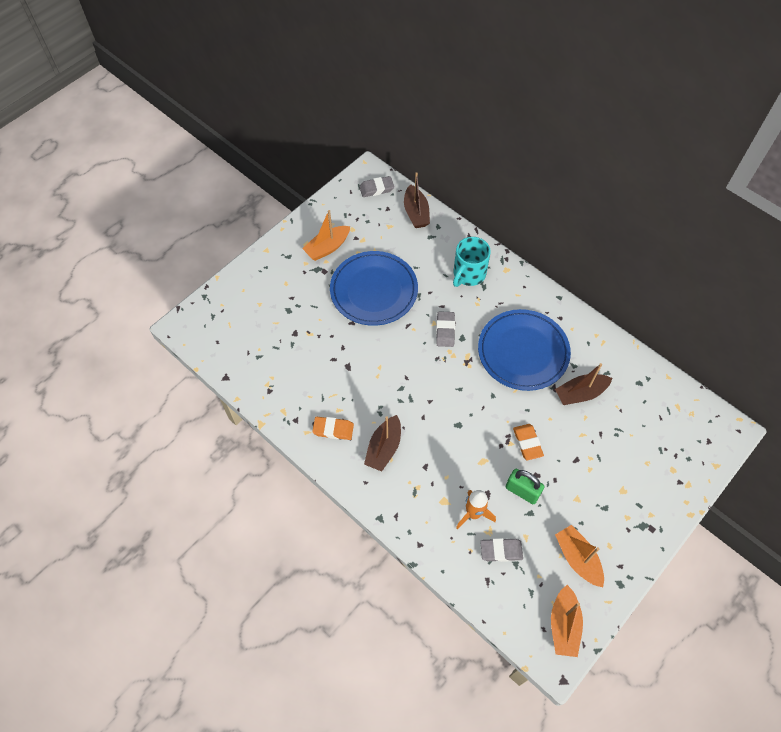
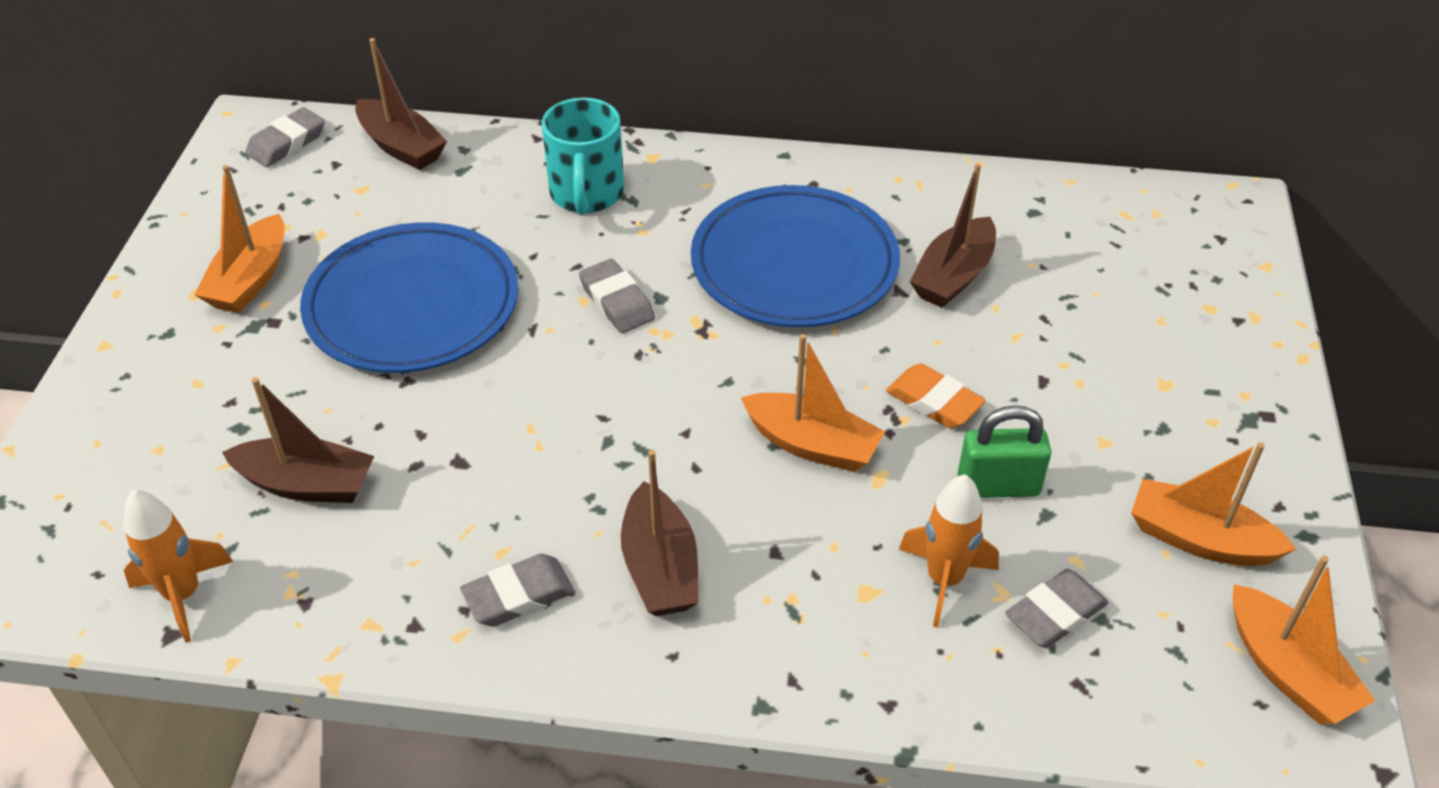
camera: 35 degrees left, 15 degrees down
(236, 365) = (183, 595): none -> orange rocket
(295, 346) = (307, 484): none -> brown boat
(333, 429) = (518, 595): orange eraser -> grey eraser
(469, 433) = (812, 444): none -> orange boat

